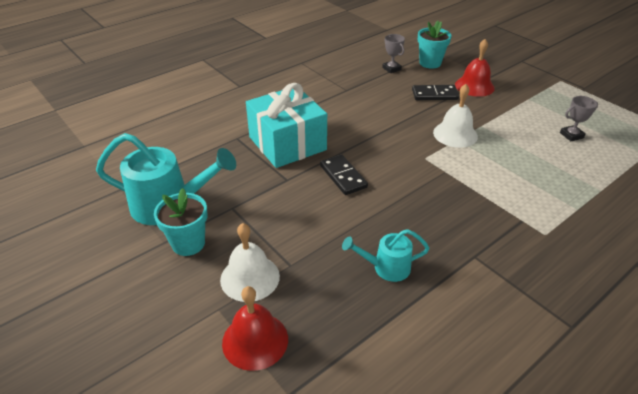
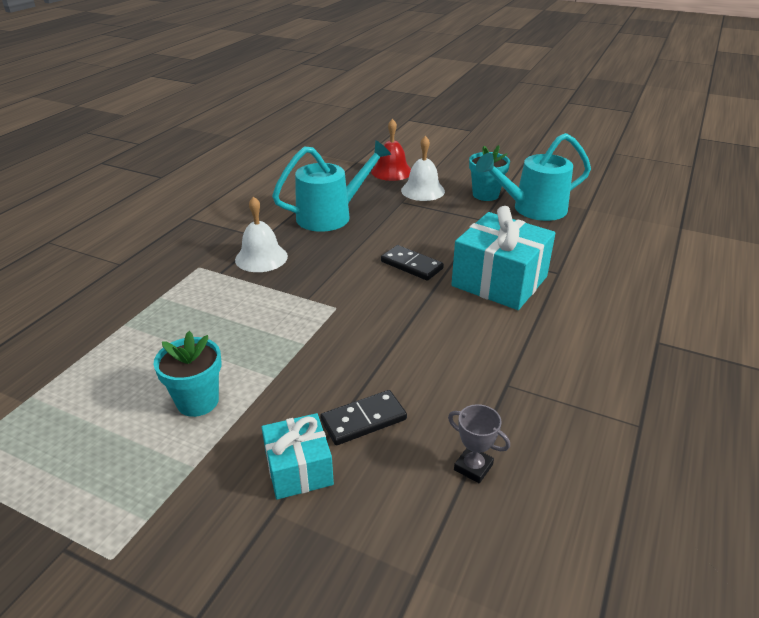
camera: 155 degrees right, 5 degrees down
(385, 268) = (331, 215): turquoise watering can -> turquoise watering can, size x1.82
(430, 63) = (409, 517): turquoise flower pot -> turquoise flower pot (198, 401)
(455, 134) = (308, 350): white bell -> white bell (261, 258)
(474, 86) = (298, 469): red bell -> turquoise gift
(571, 135) = (135, 399): grey trophy -> none

